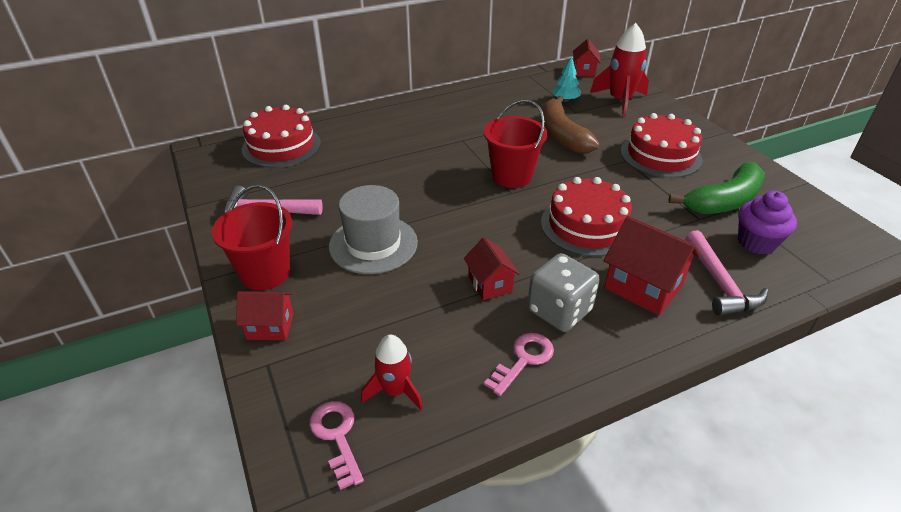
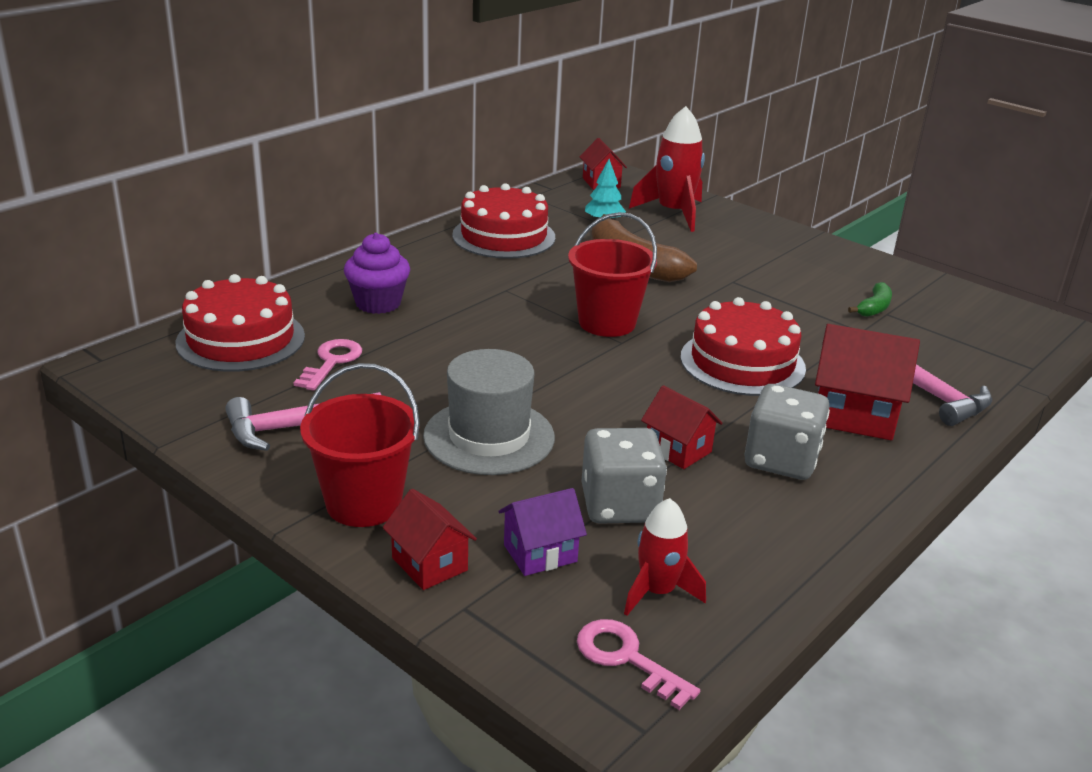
camera: 25 degrees left, 10 degrees down
(270, 326) = (429, 564): red house -> red house turned 75 degrees clockwise
(341, 338) = (540, 553): none -> purple house
(419, 317) = (619, 505): none -> grey dice
(523, 360) = (781, 520): pink key -> pink key (331, 362)
(660, 155) = (768, 269): red cake -> red cake (504, 236)
(724, 201) = (874, 308): green banana -> green banana, size x0.49
(756, 242) = (937, 344): purple cupcake -> purple cupcake (378, 303)

